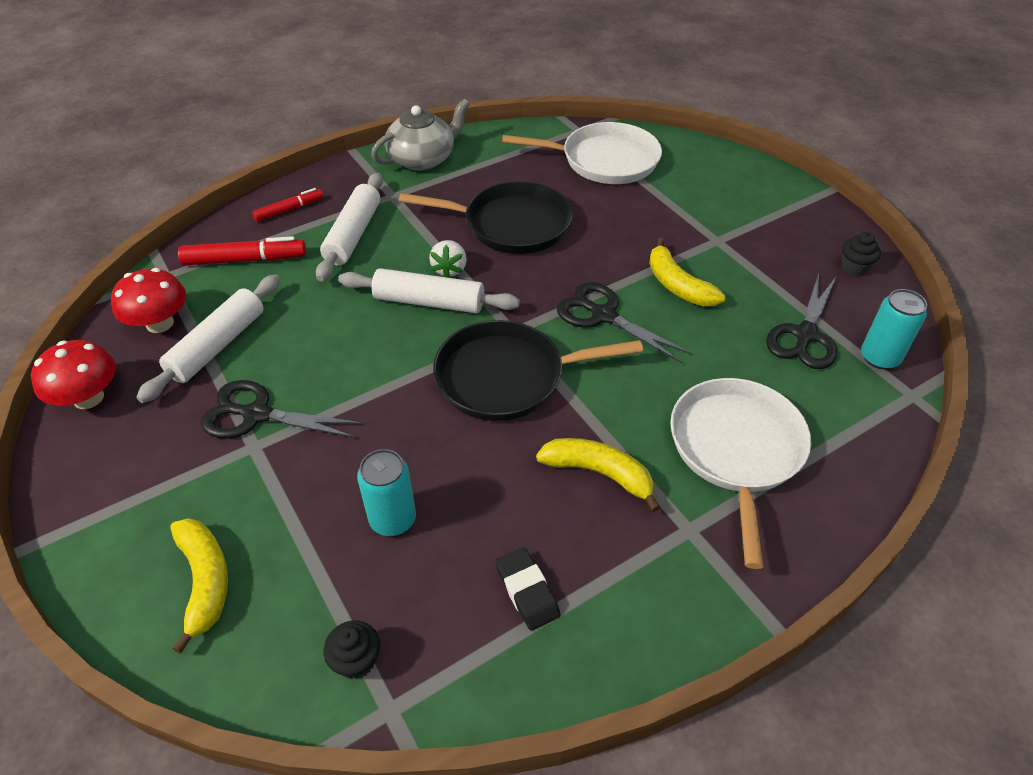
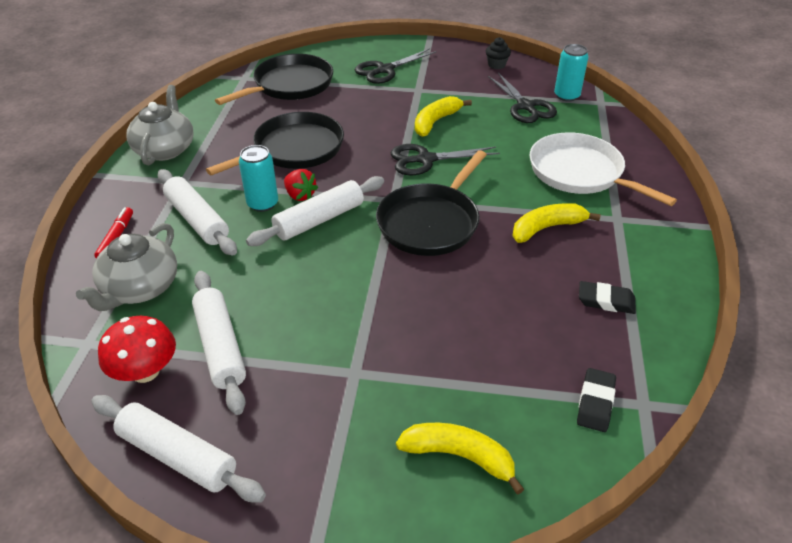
camera: 50 degrees left, 5 degrees down
(88, 398) = (178, 456): red mushroom -> white rolling pin
(245, 260) = (140, 288): red marker -> grey teapot
(257, 414) = (324, 356): black scissors -> black scissors (385, 70)
(356, 660) = (595, 403): black cupcake -> black eraser
(393, 519) = (497, 331): turquoise can -> turquoise can (262, 203)
(449, 269) = (300, 195): white strawberry -> red strawberry
(604, 160) = (290, 85): white pan -> black pan
(677, 285) = (436, 122): yellow banana -> yellow banana turned 120 degrees clockwise

